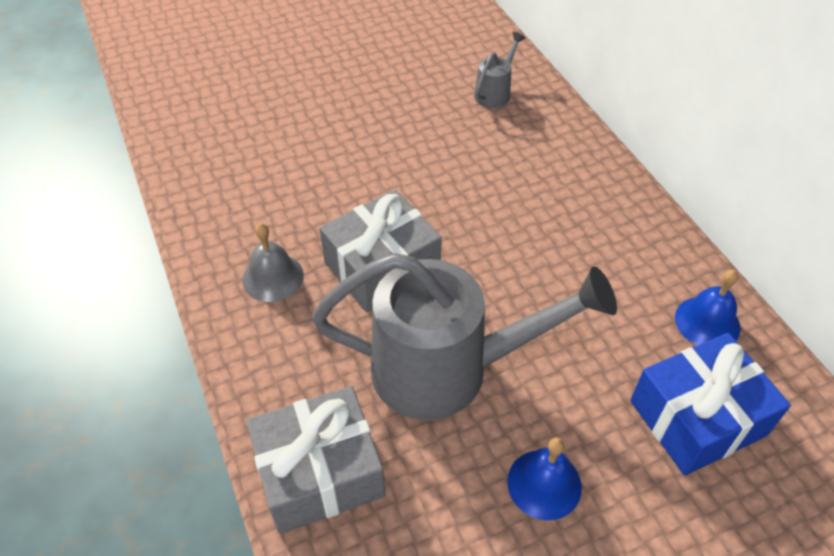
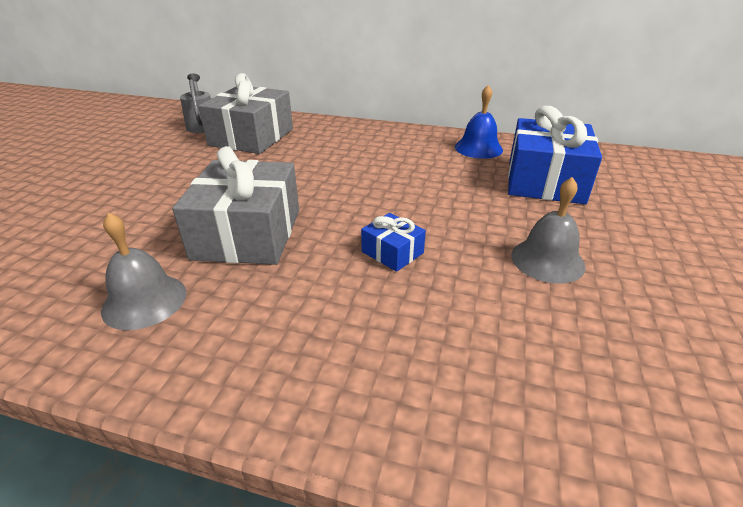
camera: 50 degrees left, 15 degrees down
(319, 472) = (411, 394): grey gift -> grey gift (252, 137)
(448, 370) = (392, 252): grey watering can -> blue gift
(544, 484) = (547, 260): blue bell -> grey bell

